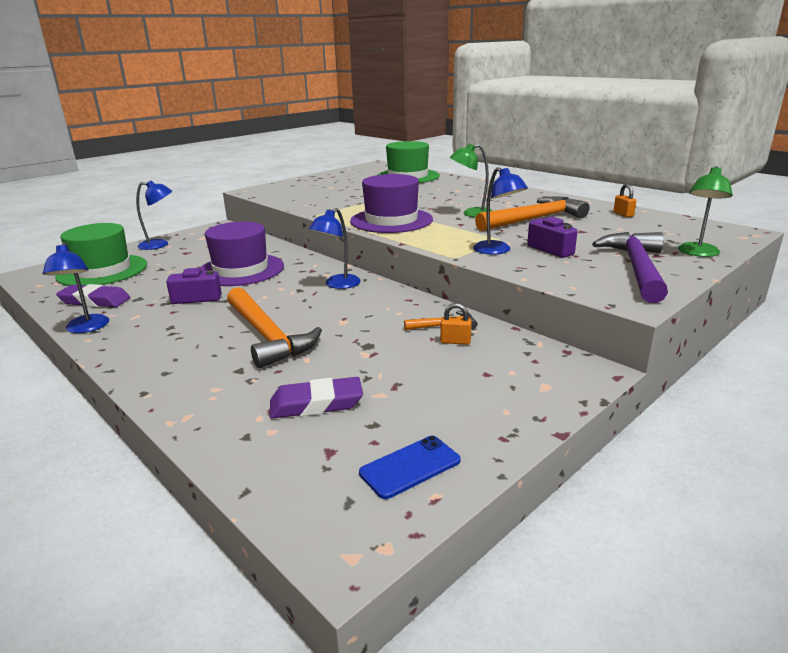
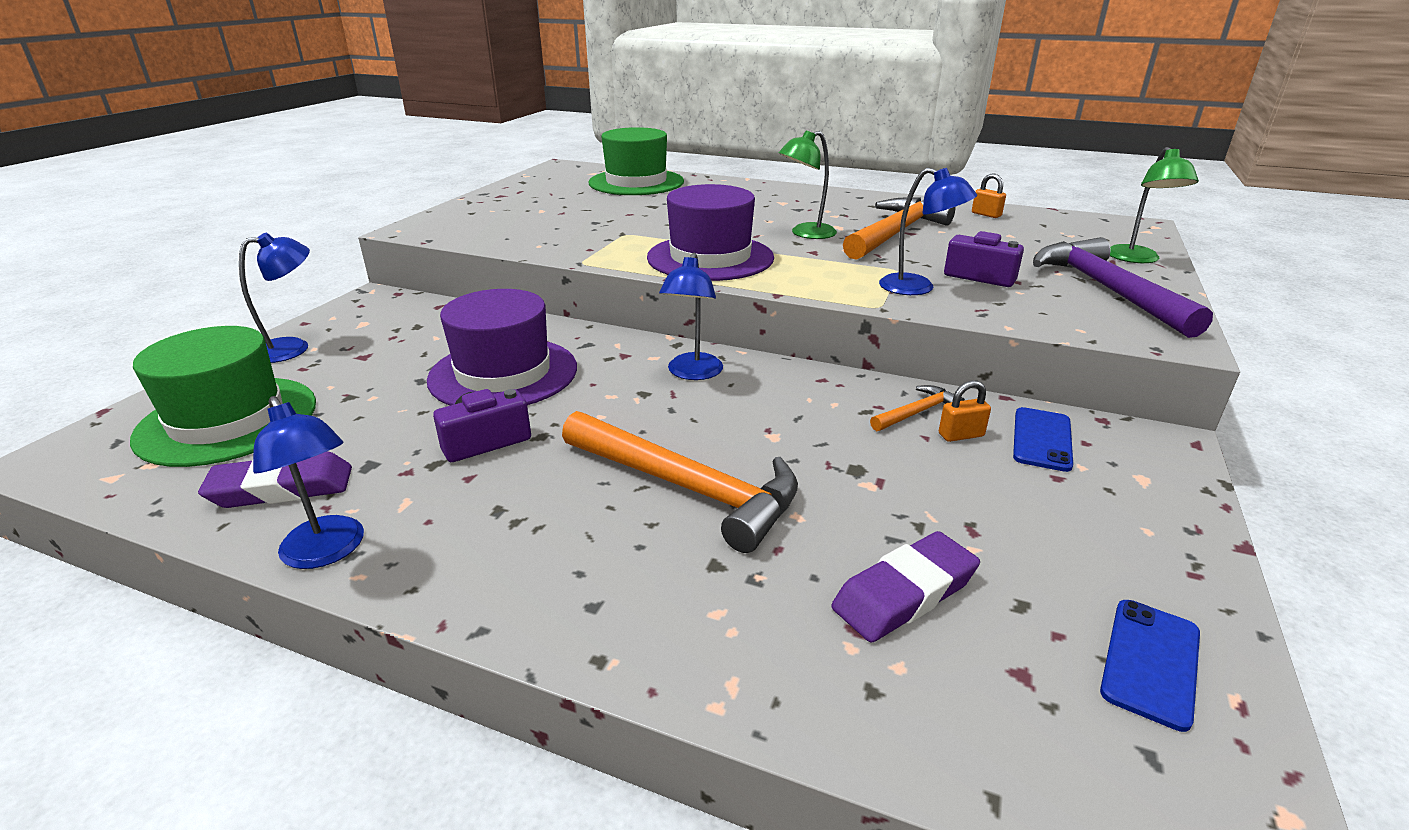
camera: 25 degrees left, 5 degrees up
(506, 353) = (1042, 439): none -> blue phone

